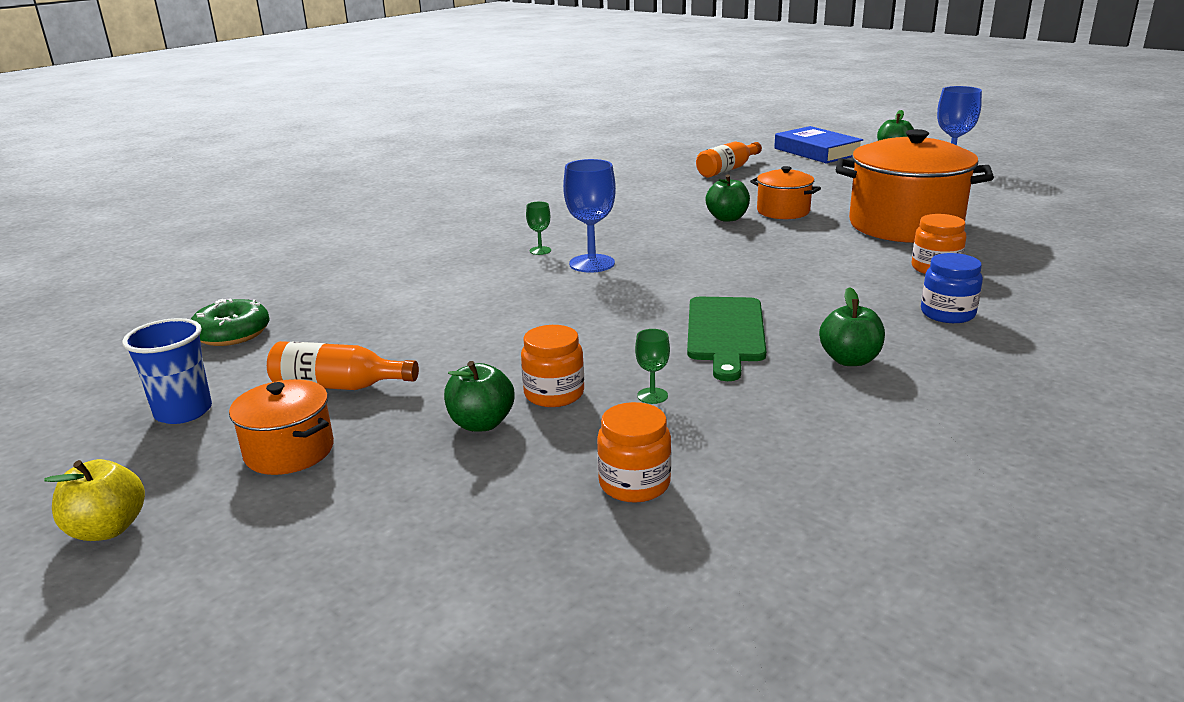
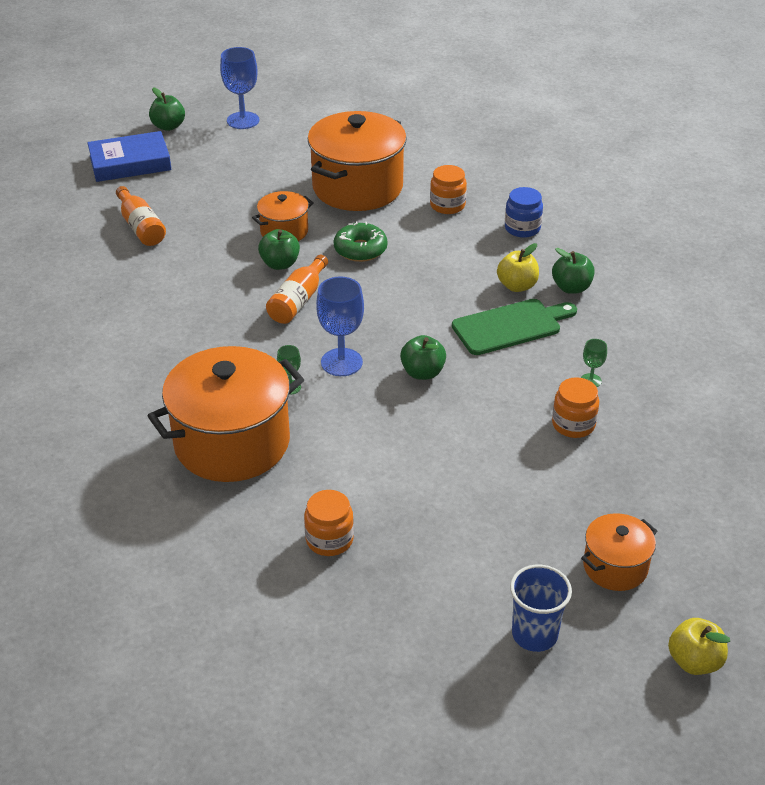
camera: 75 degrees left, 15 degrees up
(232, 333) = (386, 611): green donut -> green donut (360, 249)
(338, 386) = (521, 538): orange bottle -> orange bottle (298, 301)
(452, 243) = (232, 443): none -> orange pot
(481, 423) = (604, 465): green apple -> green apple (422, 372)
(634, 483) = (692, 410): orange jar -> orange jar (329, 540)
(725, 333) = (510, 326): green cutting board -> green cutting board turned 45 degrees counterclockwise
(814, 326) = (517, 286): none -> yellow apple

